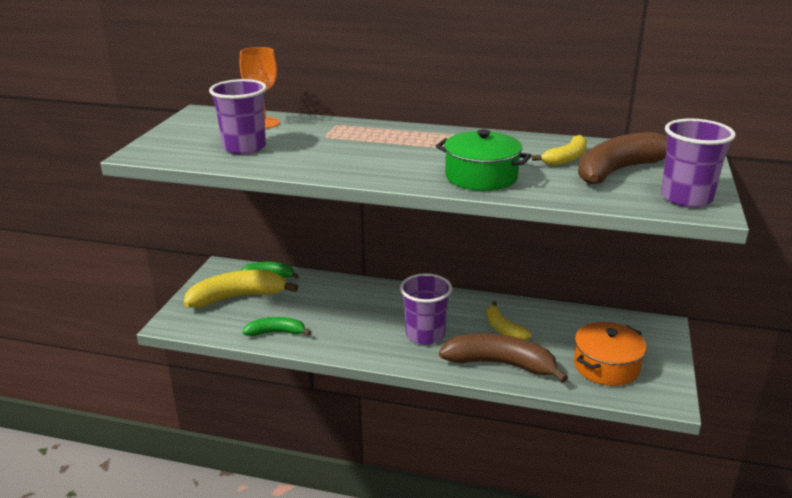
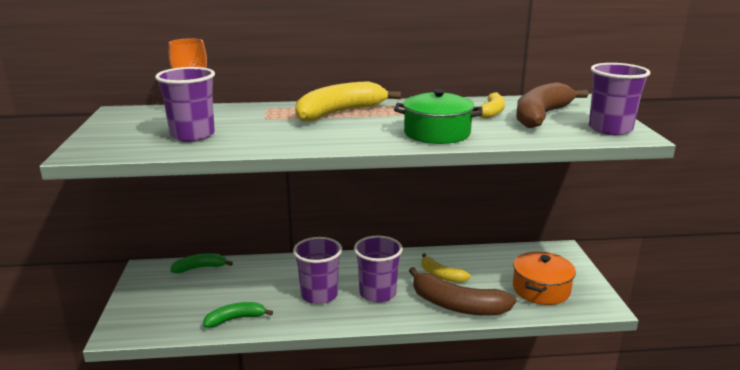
camera: 20 degrees left, 5 degrees down
(238, 297) = (178, 293): yellow banana -> yellow banana (339, 113)
(366, 324) = (319, 295): none -> purple cup
(500, 364) = (457, 305): brown banana -> brown banana turned 150 degrees counterclockwise

